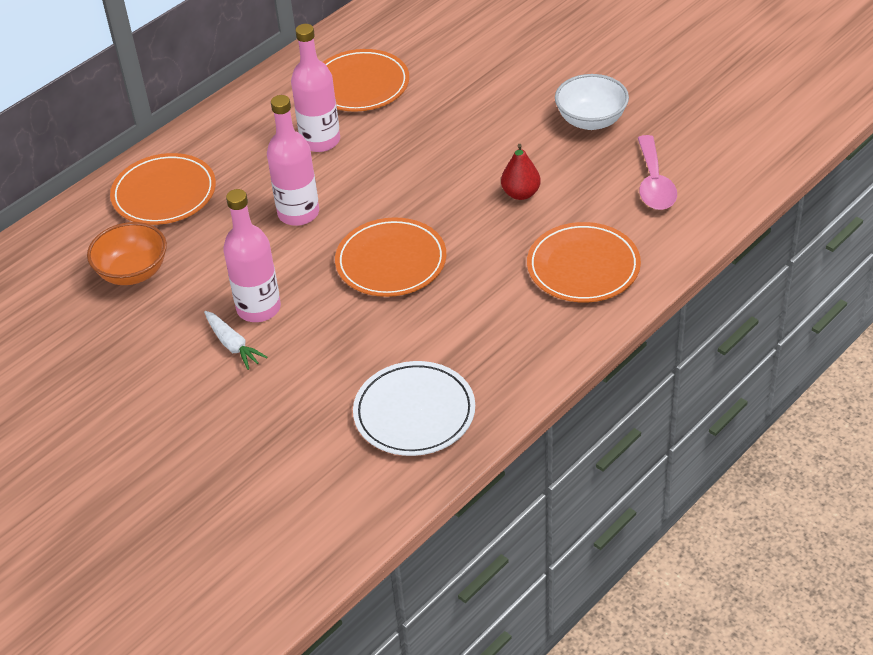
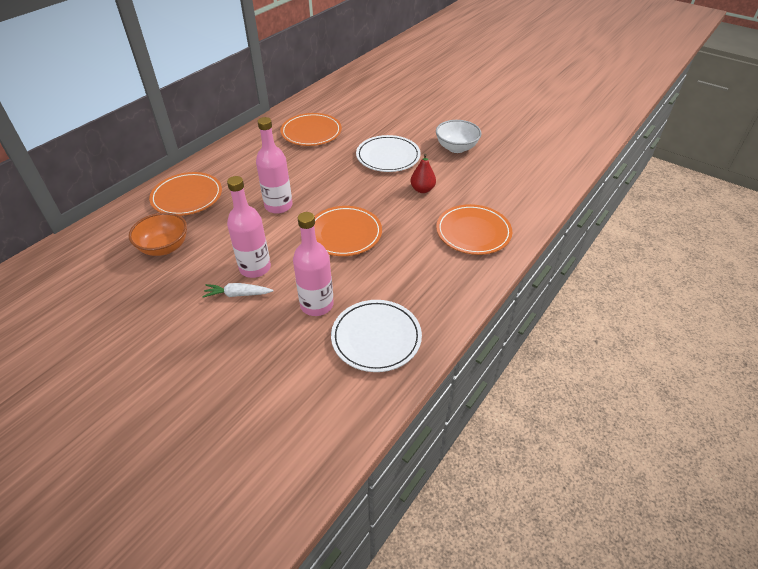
camera: 10 degrees left, 0 degrees up
(233, 345) = (237, 294): white carrot -> white carrot turned 135 degrees clockwise
(320, 141) = (289, 163): pink bottle -> pink bottle (317, 305)
(477, 133) = (388, 156): none -> white plate
(654, 183) = (504, 181): pink spoon -> none

